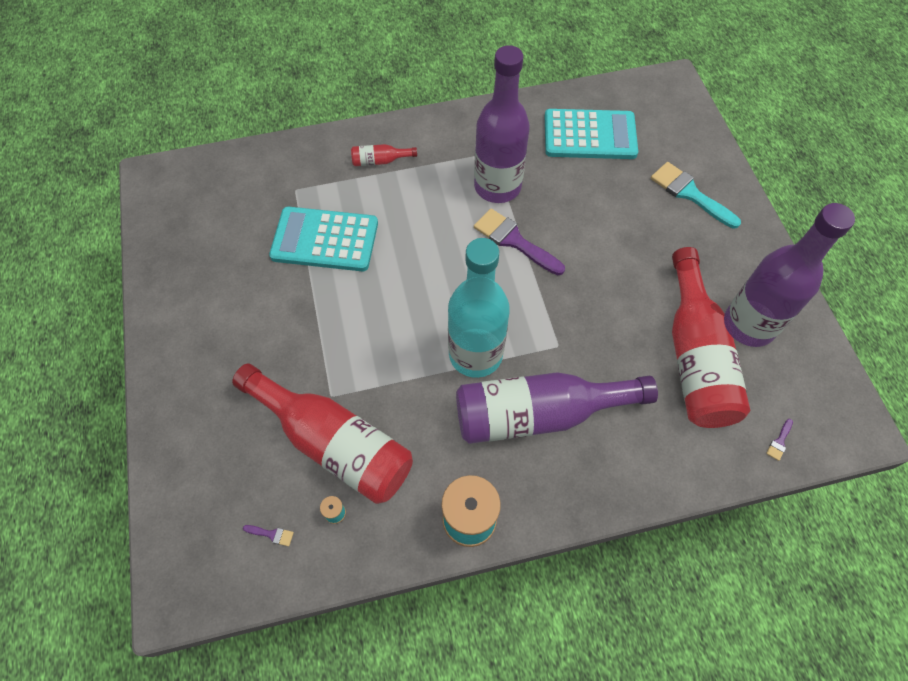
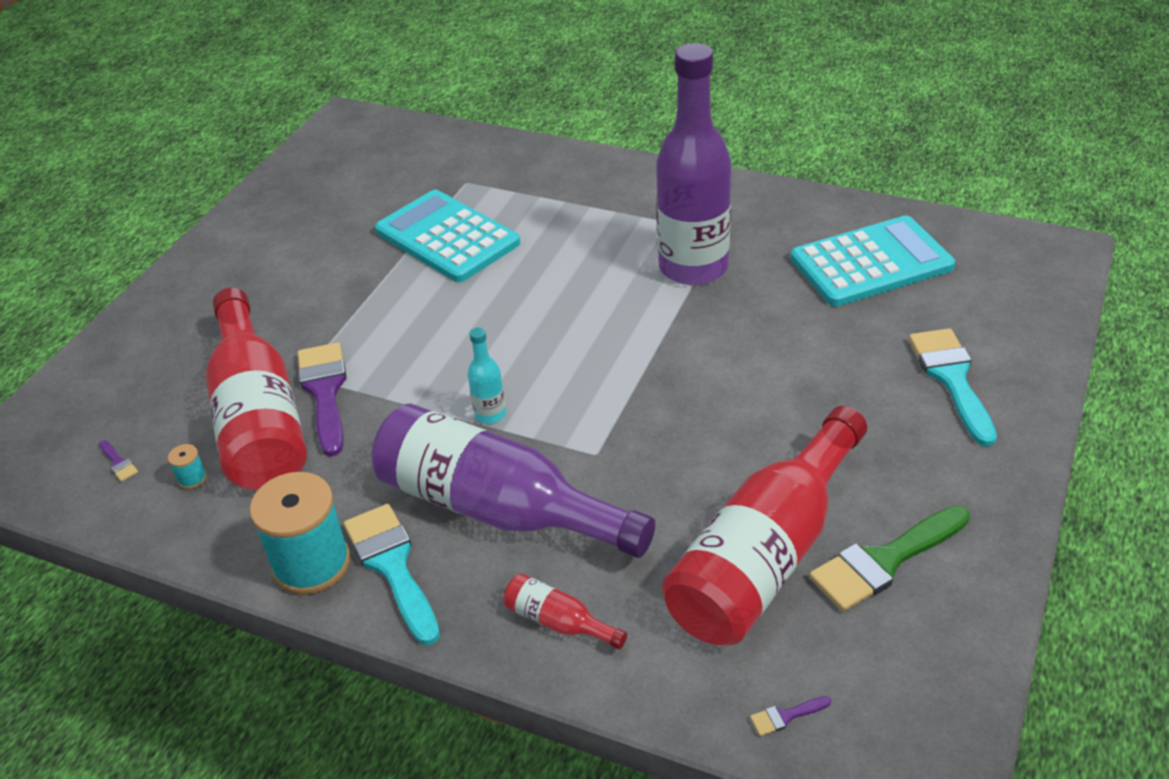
camera: 40 degrees right, 20 degrees down
(380, 161) = (582, 191): red bottle -> red bottle (559, 622)
(475, 354) = (490, 414): turquoise bottle -> turquoise bottle, size x0.41
(514, 241) = (655, 327): purple brush -> purple brush (325, 392)
(516, 489) = (392, 566): none -> turquoise brush
(589, 135) = (871, 263): turquoise calculator -> turquoise calculator turned 60 degrees counterclockwise
(749, 325) = (884, 561): purple bottle -> green brush

